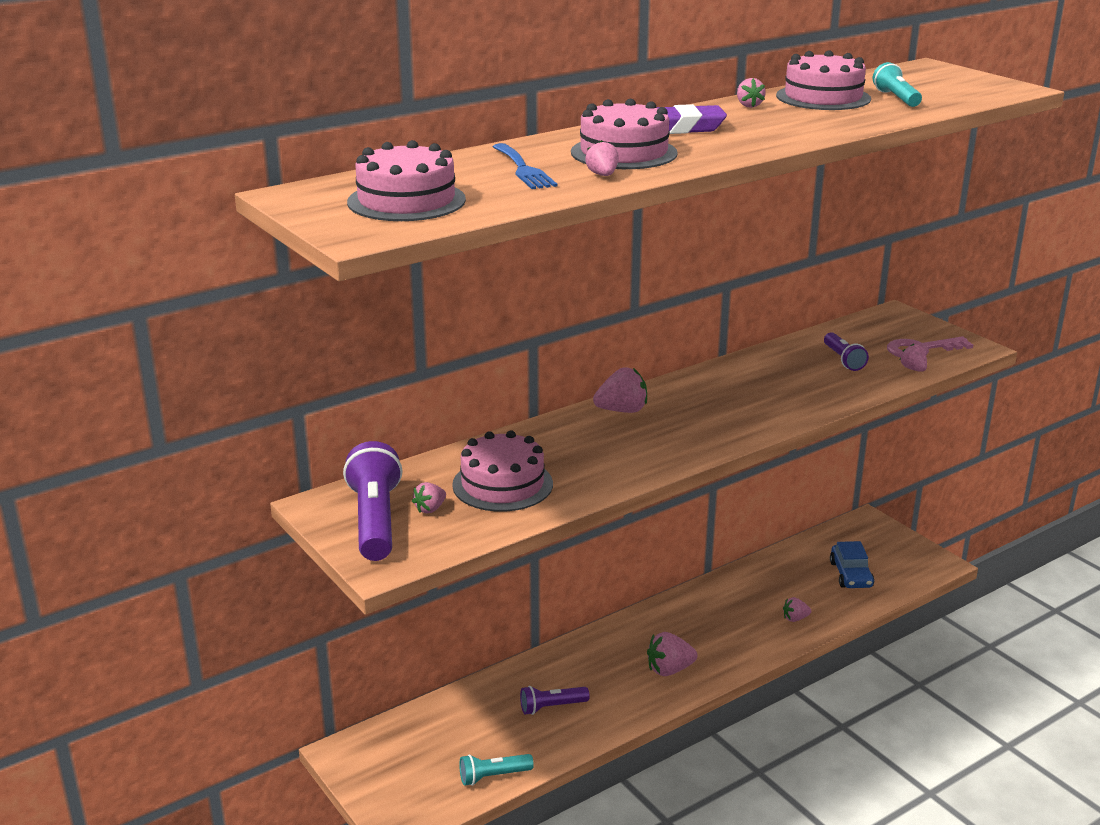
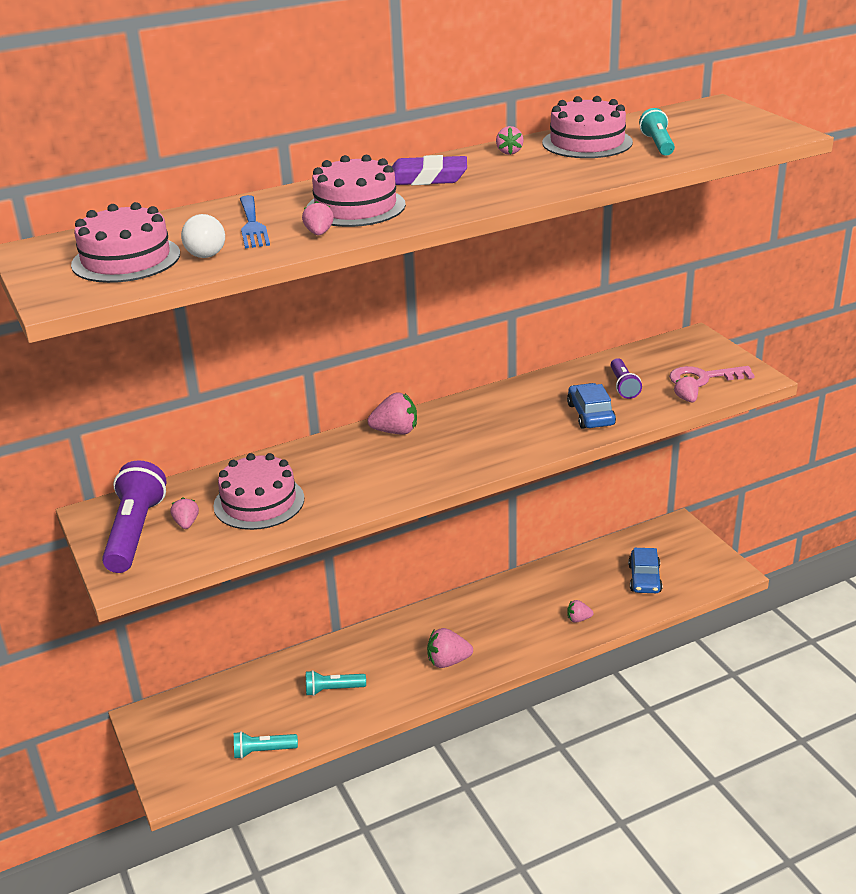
camera: 10 degrees right, 5 degrees up
(430, 509) = (186, 523): pink strawberry -> pink strawberry turned 120 degrees clockwise
(492, 192) = (207, 250): none -> white light bulb
(551, 707) = (333, 689): purple flashlight -> turquoise flashlight
(821, 387) = (590, 414): none -> blue car

